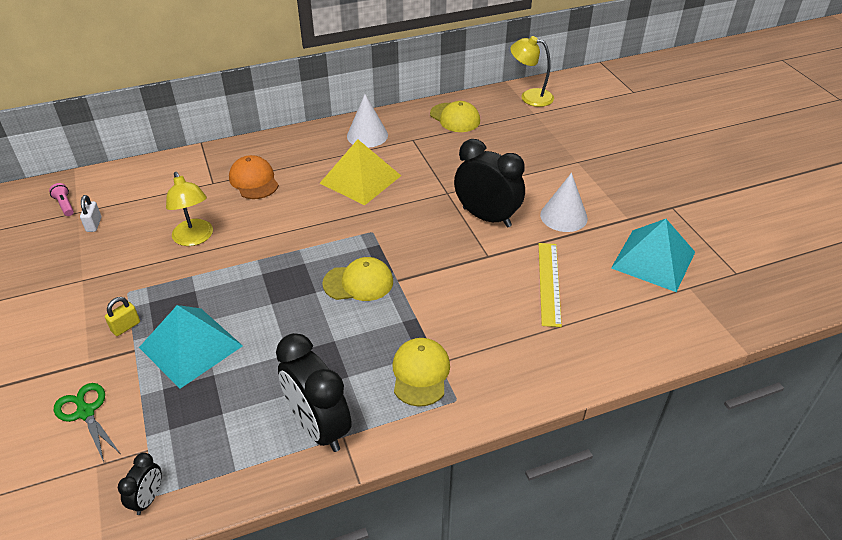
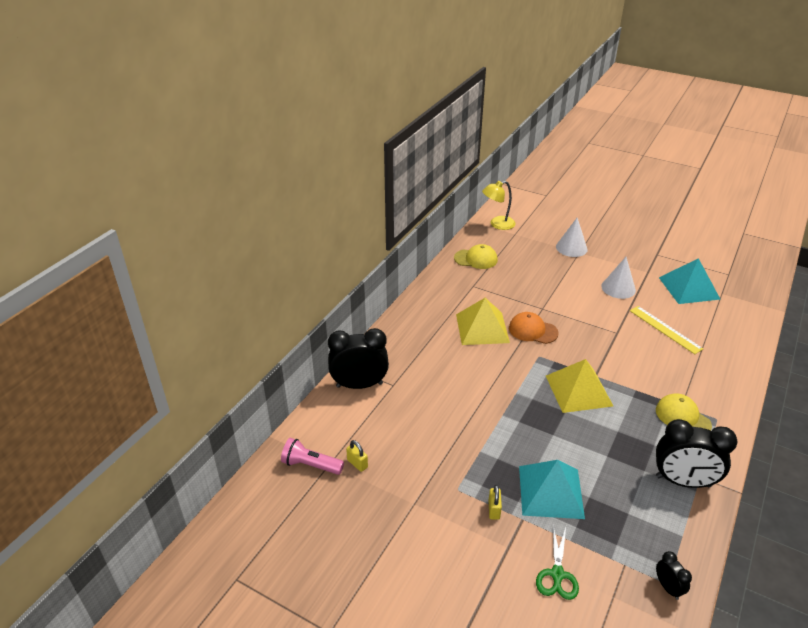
camera: 40 degrees left, 5 degrees down
(65, 205) = (311, 465): pink flashlight -> pink flashlight, size x1.62
(86, 412) = (557, 575): green scissors -> green scissors turned 90 degrees counterclockwise
(94, 224) = (357, 464): white padlock -> yellow padlock
(195, 238) = (443, 427): yellow lamp -> none
(254, 180) = (418, 367): orange cap -> orange cap (532, 330)
(358, 282) = (578, 390): yellow cap -> yellow pyramid
(367, 135) = (441, 297): white cone -> white cone (571, 248)
(487, 217) = (583, 311): black clock -> black clock (359, 385)

